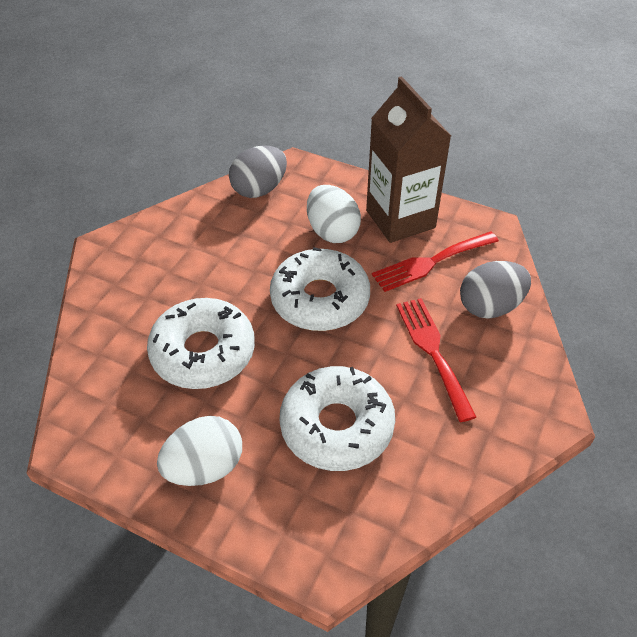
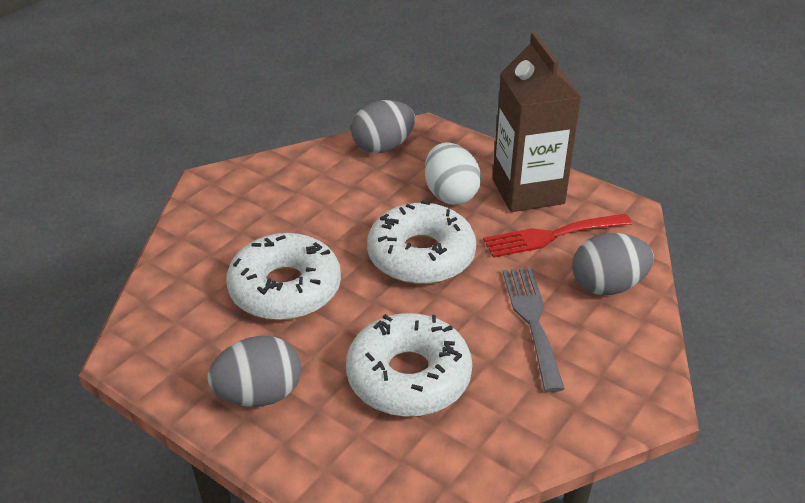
camera: 10 degrees right, 10 degrees down
(205, 467) = (259, 395): white egg -> grey egg
(432, 351) = (532, 320): red fork -> grey fork

